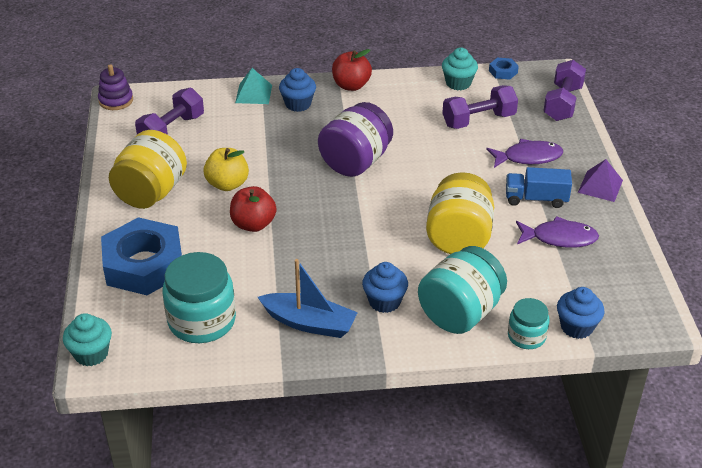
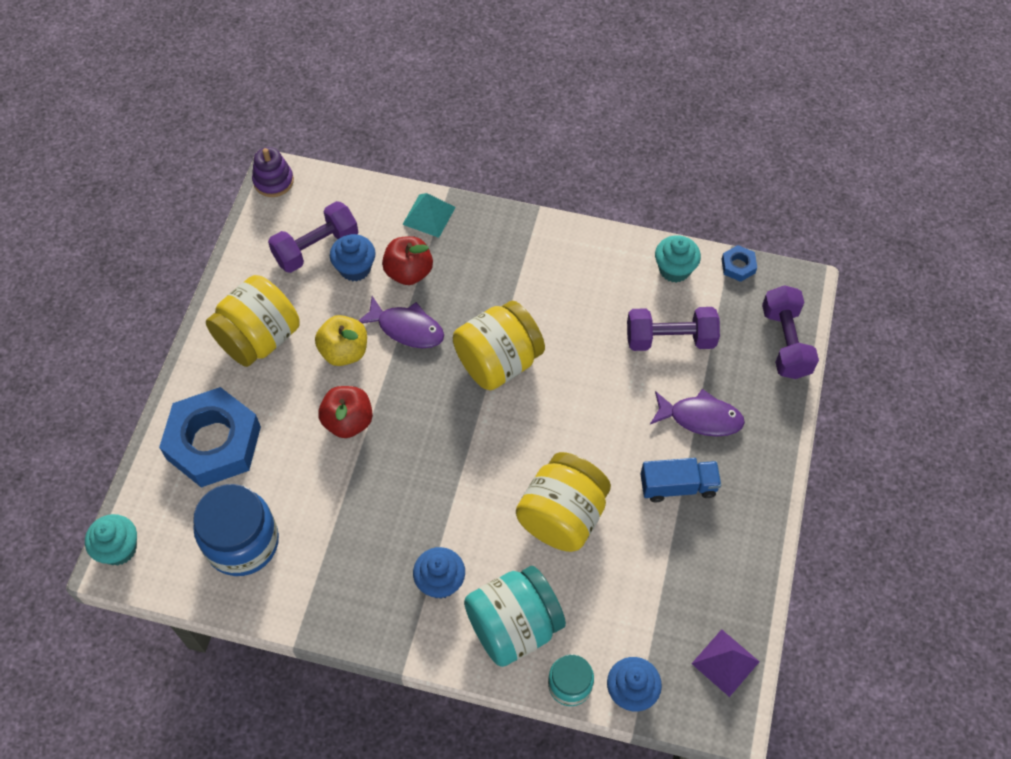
camera: 20 degrees right, 20 degrees up
(202, 321) = (242, 542): turquoise jar -> blue jar
(298, 104) = (472, 248): blue cupcake -> blue cupcake (355, 268)
(309, 323) = (349, 584): blue boat -> none
(351, 85) = (546, 235): red apple -> red apple (409, 272)
(356, 162) = (498, 362): purple jar -> yellow jar
(536, 199) = (678, 486): blue truck -> blue truck turned 150 degrees clockwise
(559, 238) = (676, 555): purple fish -> purple fish (406, 328)
(562, 103) = (785, 342): purple dumbbell -> purple dumbbell turned 45 degrees counterclockwise
(600, 186) = (764, 491): purple pyramid -> purple pyramid (725, 662)

